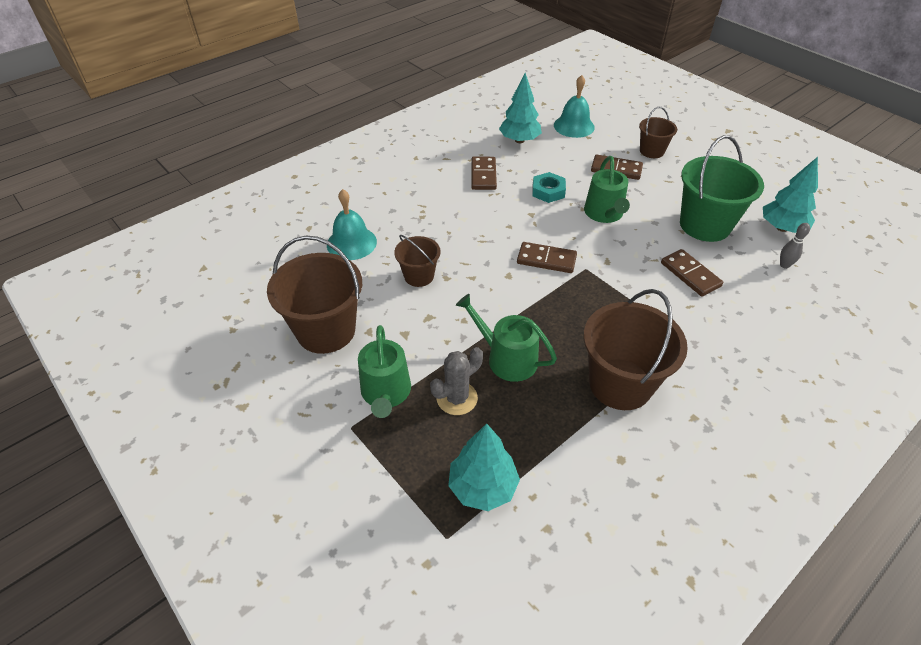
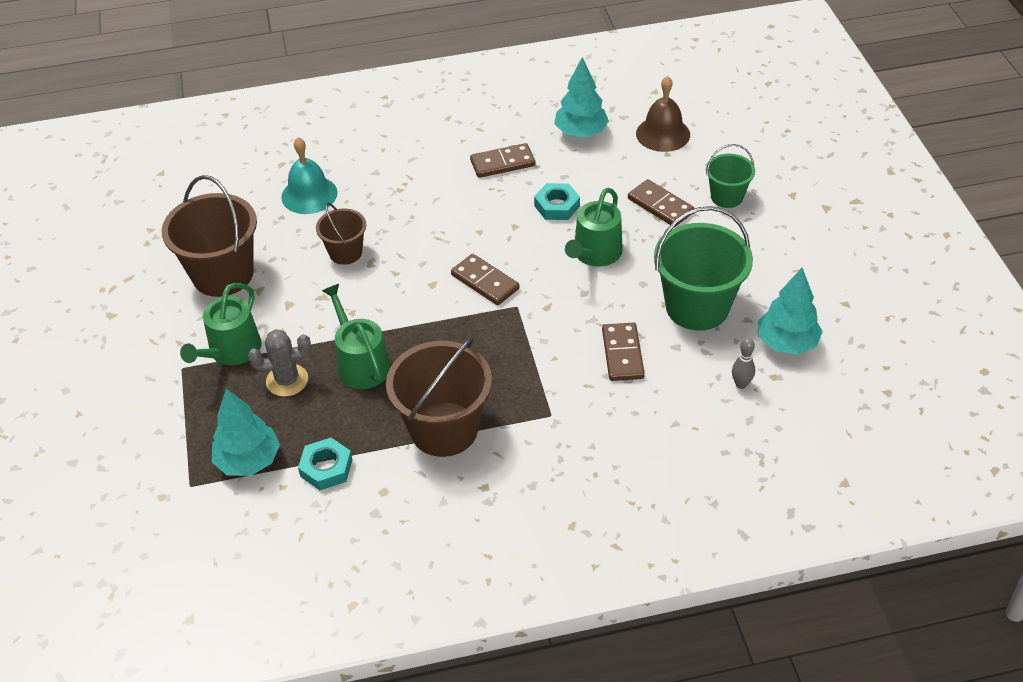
camera: 30 degrees right, 0 degrees up
(483, 175) = (502, 163): brown domino -> brown domino turned 45 degrees clockwise
(556, 461) = (326, 468): none -> turquoise nut
(574, 126) = (663, 134): turquoise bell -> brown bell
(651, 151) = (726, 197): brown bucket -> green bucket

